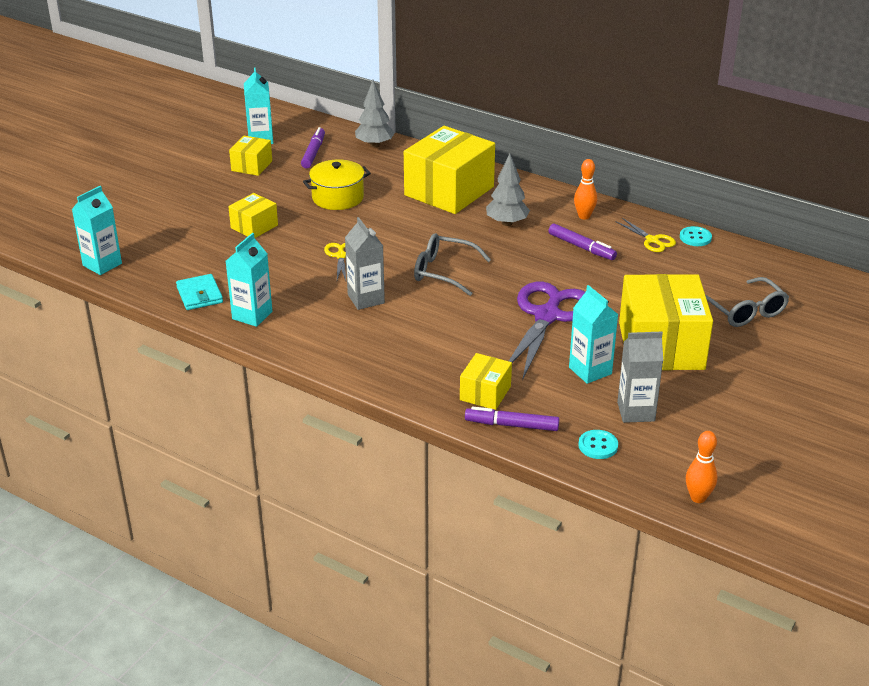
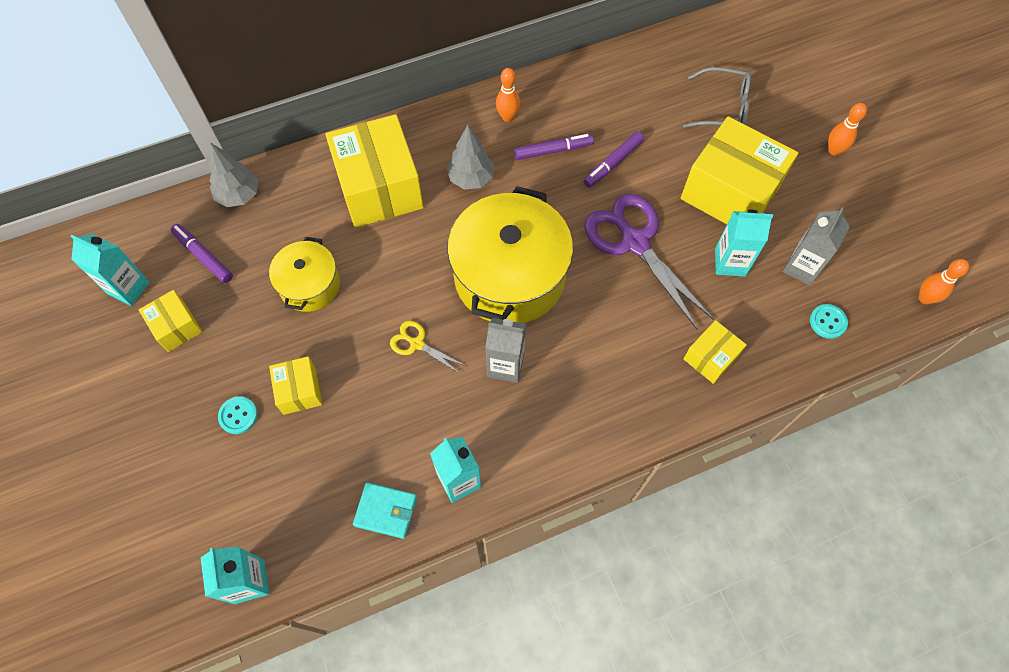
camera: 55 degrees left, 30 degrees up
(443, 272) = (509, 276): grey glasses -> yellow pot
(485, 393) = (710, 357): yellow box -> yellow box turned 75 degrees clockwise
(512, 425) = (766, 365): purple marker -> purple marker (613, 163)
(652, 240) = (582, 96): yellow scissors -> none
(695, 237) = (601, 66): turquoise button -> turquoise button (238, 415)
(789, 387) = (834, 150): none -> orange bowling pin

